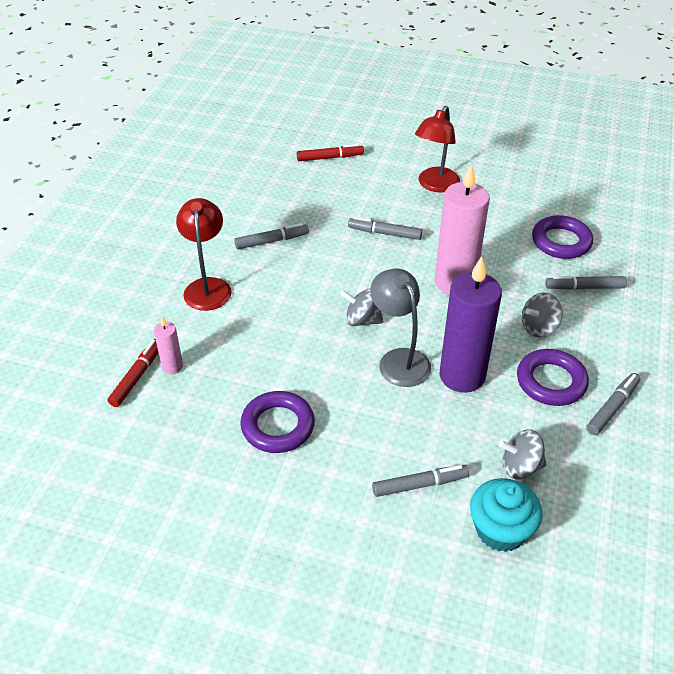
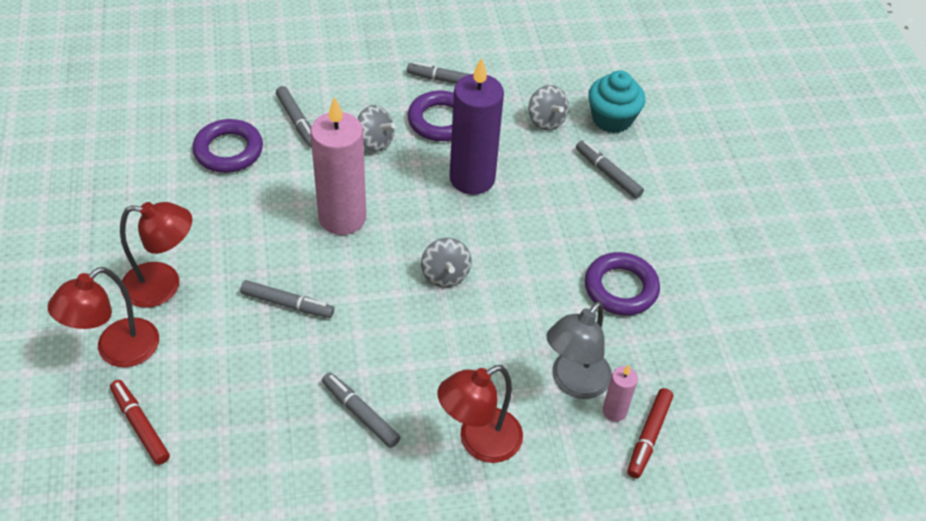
camera: 120 degrees left, 5 degrees up
(137, 376) = (648, 436): red marker -> red marker turned 60 degrees counterclockwise
(384, 233) = (287, 304): grey marker -> grey marker turned 60 degrees counterclockwise
(391, 159) = (117, 351): none -> red lamp
(399, 359) = (481, 228): grey lamp -> grey lamp (574, 383)

